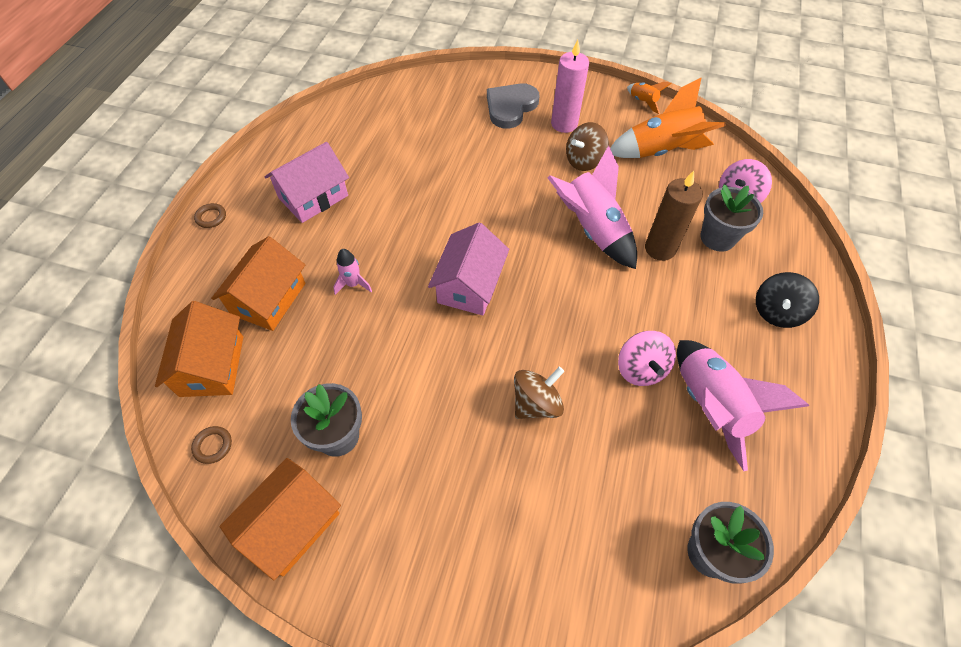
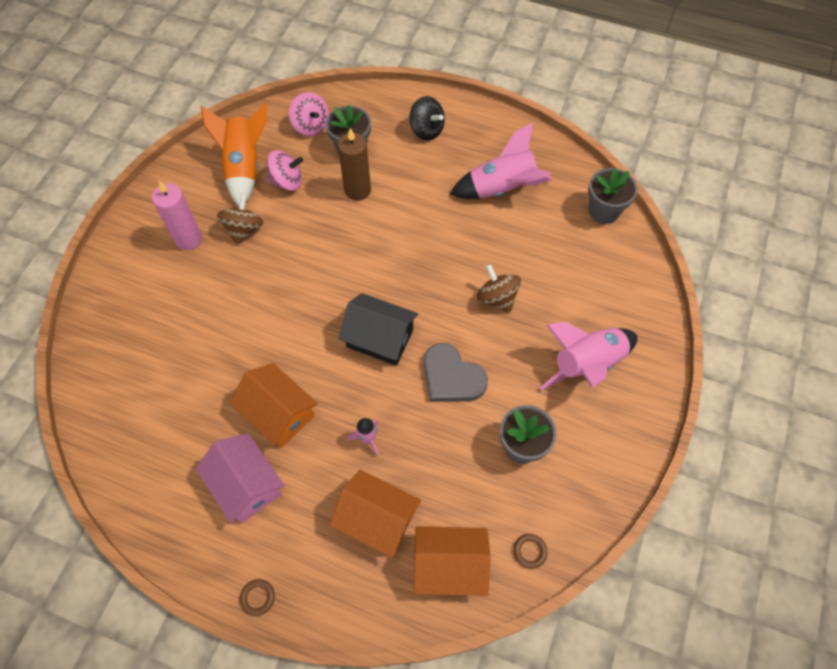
camera: 85 degrees left, 5 degrees up
(291, 524) = (594, 477): orange house -> orange house (278, 413)
(469, 285) = (380, 338): pink house -> black house
(510, 107) = (151, 284): grey heart -> grey heart (451, 377)
(584, 161) = (244, 229): brown spinning top -> brown spinning top turned 135 degrees counterclockwise
(592, 230) = (330, 235): pink rocket -> pink rocket (587, 364)
(640, 369) = (470, 225): pink spinning top -> pink spinning top (287, 181)
(643, 102) = (173, 168): orange rocket -> none

